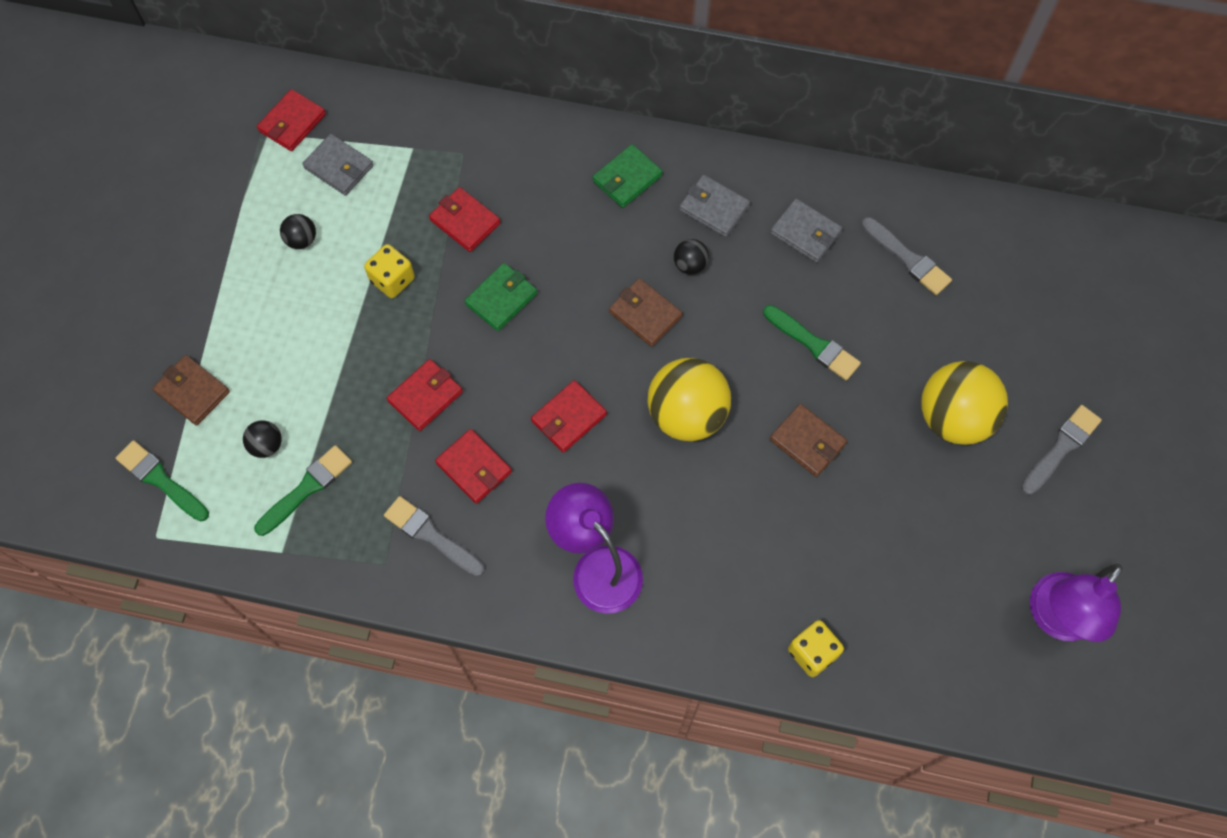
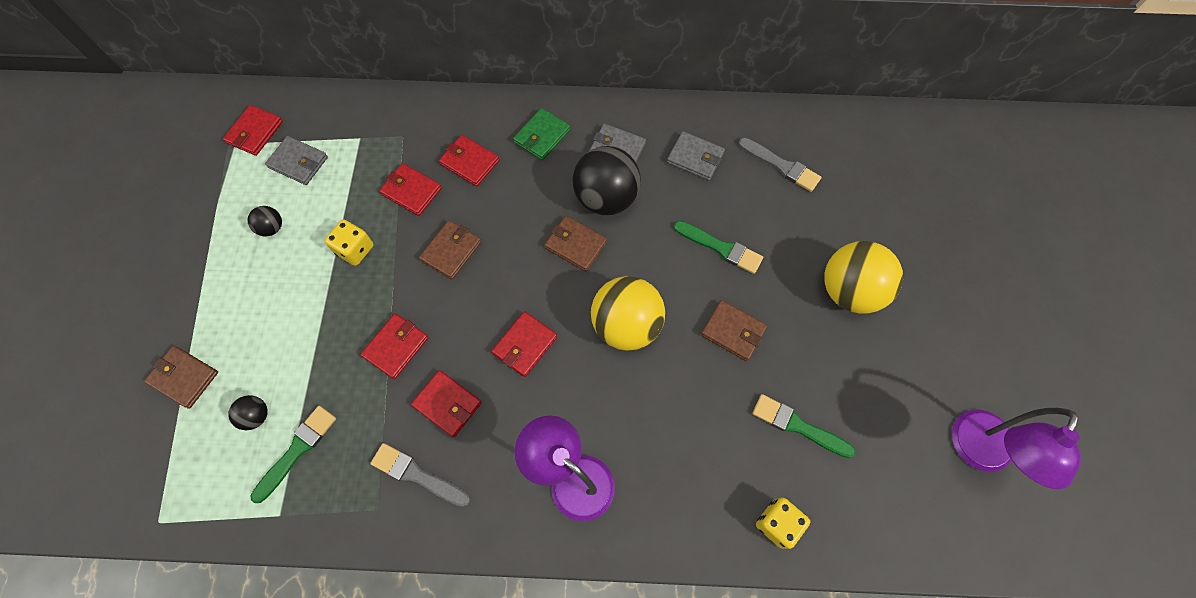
camera: 10 degrees left, 0 degrees up
(161, 480) = (159, 465): green brush -> green brush (797, 426)
(501, 299) = (451, 251): green wallet -> brown wallet
(537, 197) = (470, 162): none -> red wallet
(690, 265) = (606, 198): black ball -> black ball, size x2.21
(1061, 448) = (943, 301): grey brush -> none

